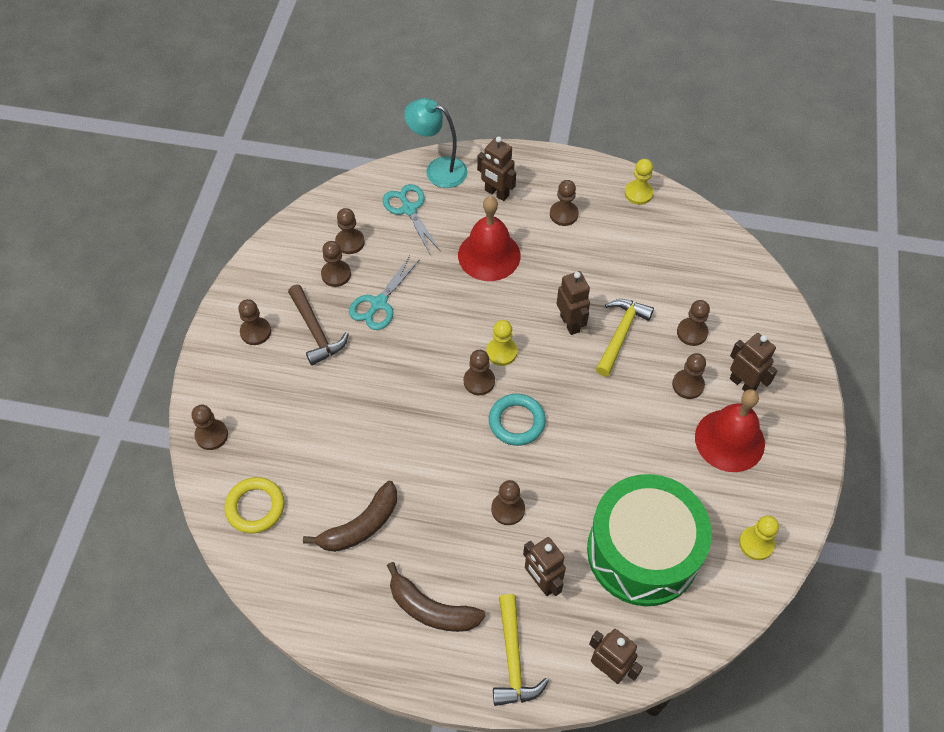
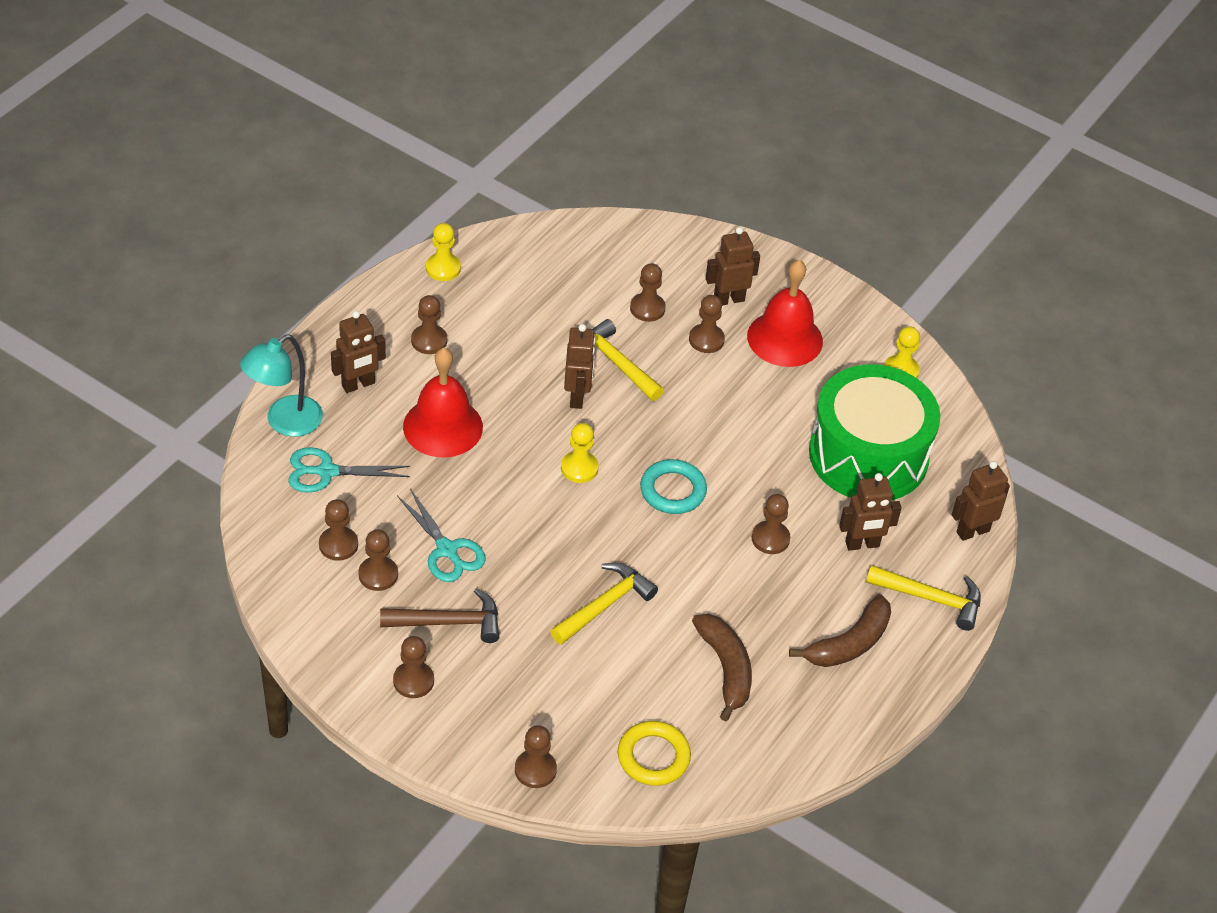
camera: 70 degrees left, 10 degrees down
(380, 420) = (605, 605): none -> yellow hammer
(479, 381) = (605, 501): brown pawn -> none
(570, 323) = (577, 397): brown robot -> brown robot turned 90 degrees clockwise

